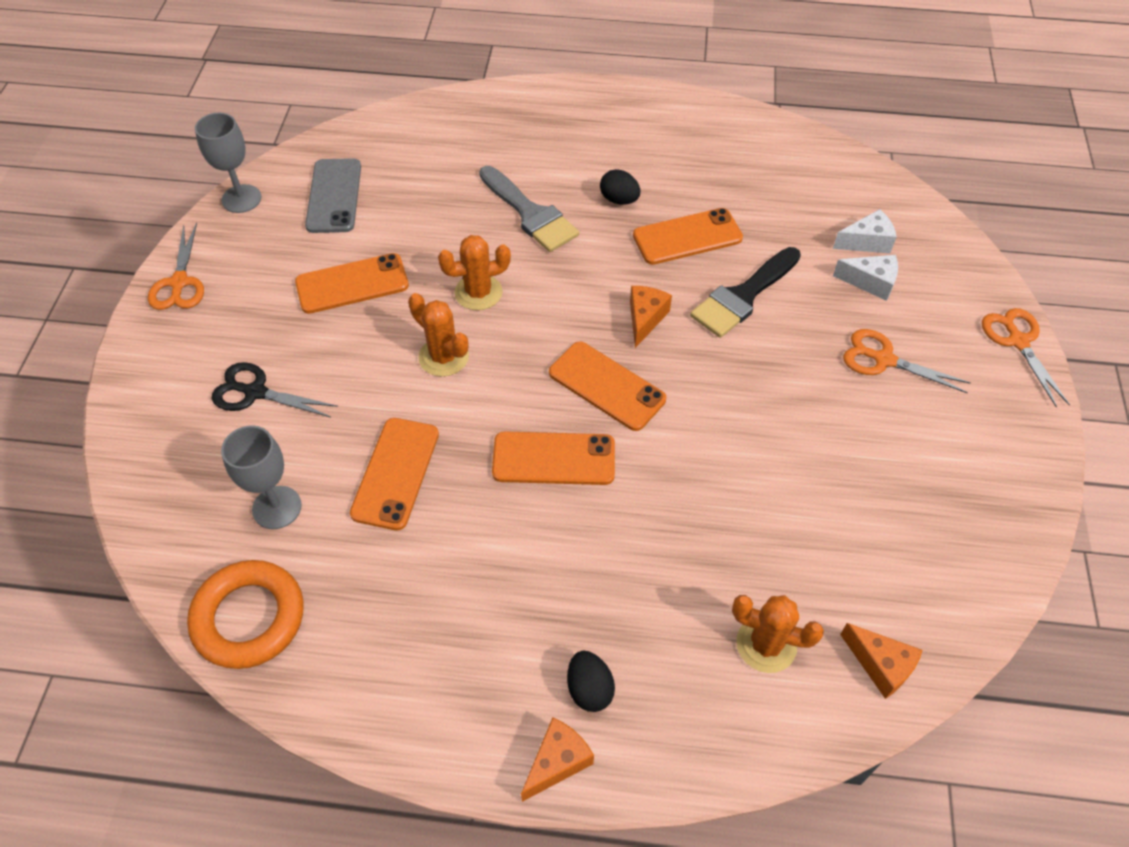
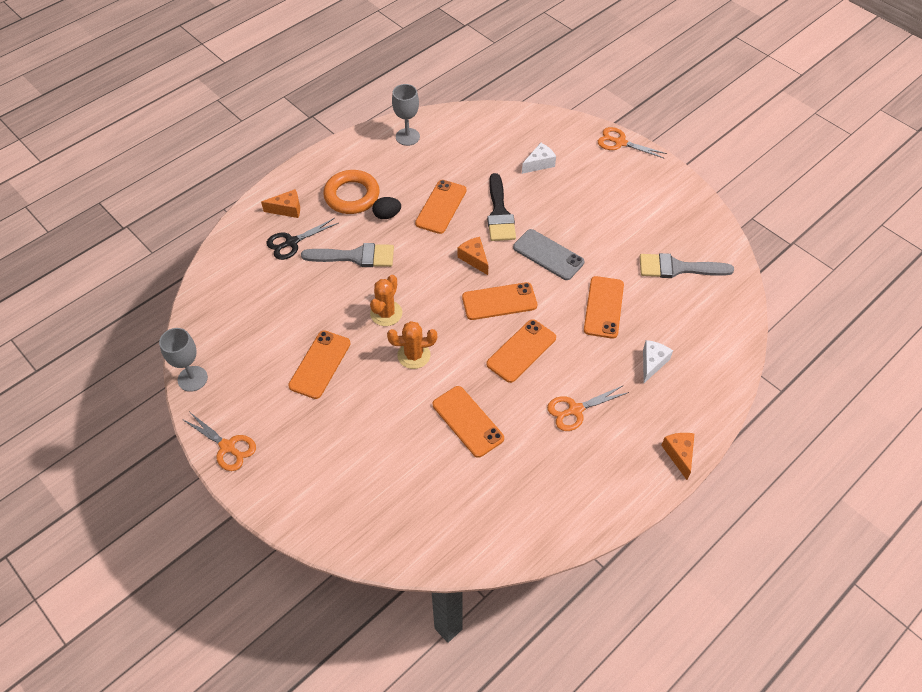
camera: 50 degrees left, 0 degrees up
(249, 618) = (497, 537): orange ring -> orange ring (352, 196)
(255, 392) = (351, 454): black scissors -> black scissors (291, 242)
(277, 507) = (439, 487): grey goblet -> grey goblet (407, 137)
(334, 196) = (242, 333): grey phone -> grey phone (548, 255)
(589, 689) = (654, 419): black egg -> none
(716, 504) = (604, 307): none -> orange phone
(766, 644) = (686, 340): orange cactus -> none
(866, 242) = (515, 147): white cheese -> white cheese (652, 363)
(880, 665) = (728, 309): orange cheese -> orange cheese (287, 209)
(882, 550) = (677, 268): none -> grey brush
(883, 359) = (585, 192): orange scissors -> orange scissors (575, 410)

